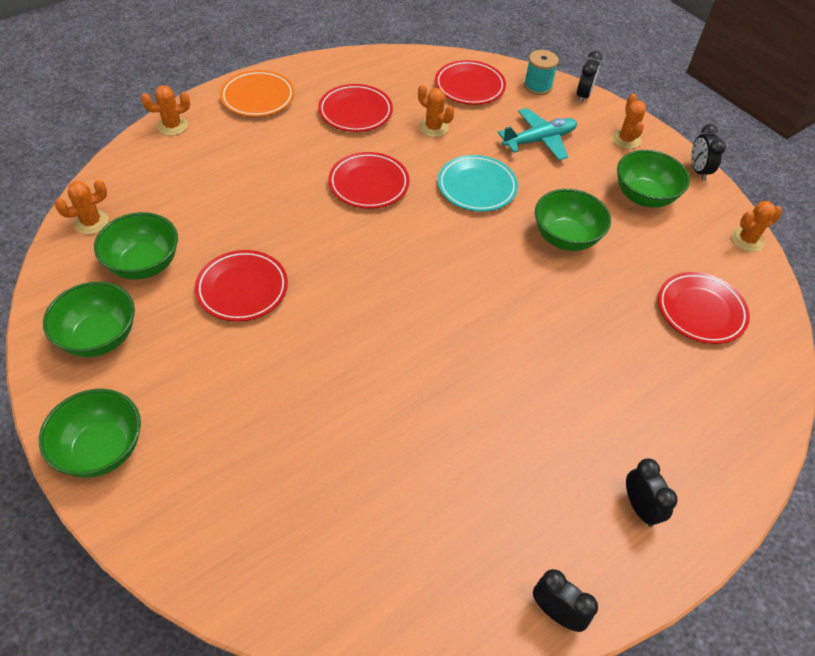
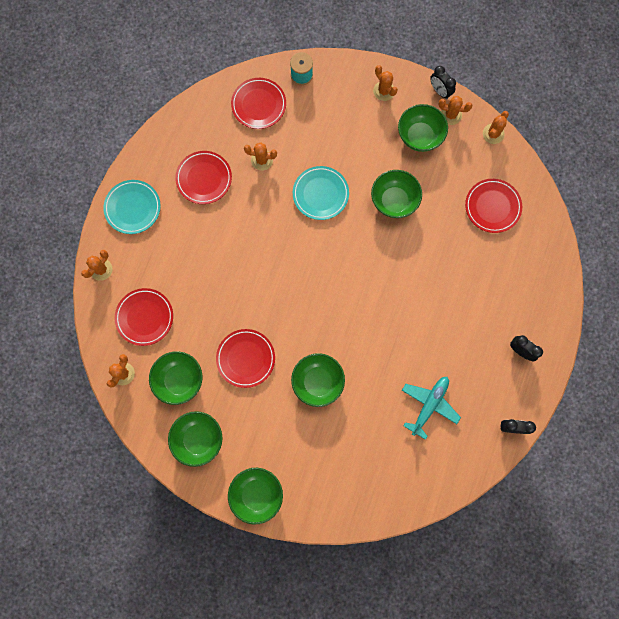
camera: 30 degrees left, 25 degrees up
(258, 97) = (133, 208): orange plate -> turquoise plate
(308, 367) = (317, 382): none -> green bowl
(369, 184) = (257, 235): red plate -> red plate (144, 317)
(539, 140) = (332, 127): turquoise plane -> turquoise plane (429, 405)
(583, 95) = (335, 65): black clock -> none
(699, 197) = (451, 115): none -> orange cactus

